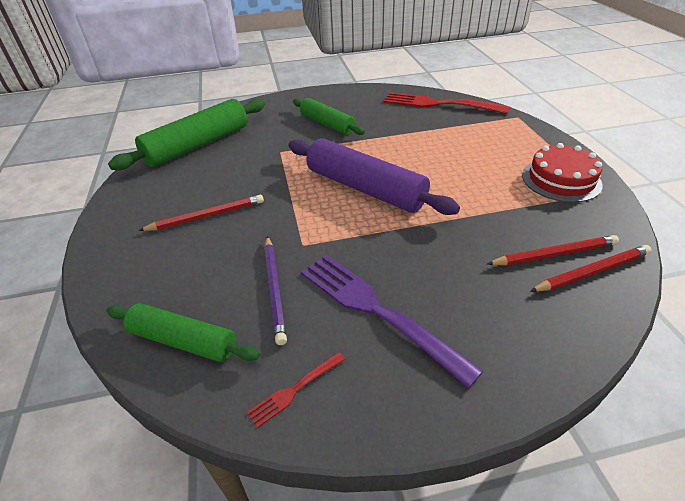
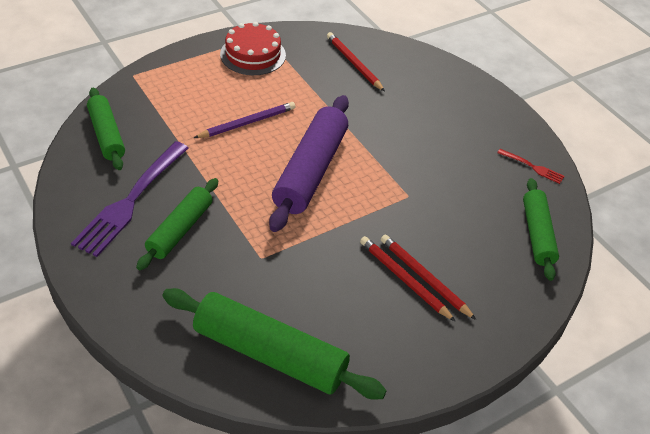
camera: 115 degrees left, 5 degrees up
(274, 289) = (464, 199): purple pencil -> purple pencil (247, 123)
(376, 310) = (453, 142): purple fork -> purple fork (131, 201)
(439, 104) = (107, 135): red fork -> green rolling pin
(592, 272) = (364, 49): red pencil -> red pencil (424, 277)

